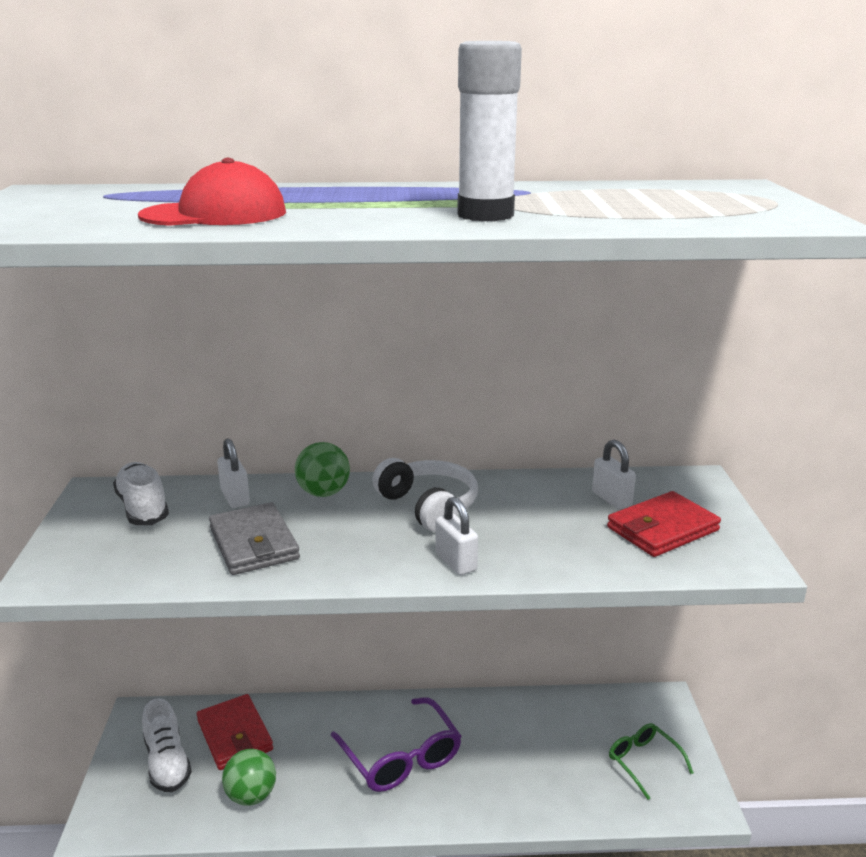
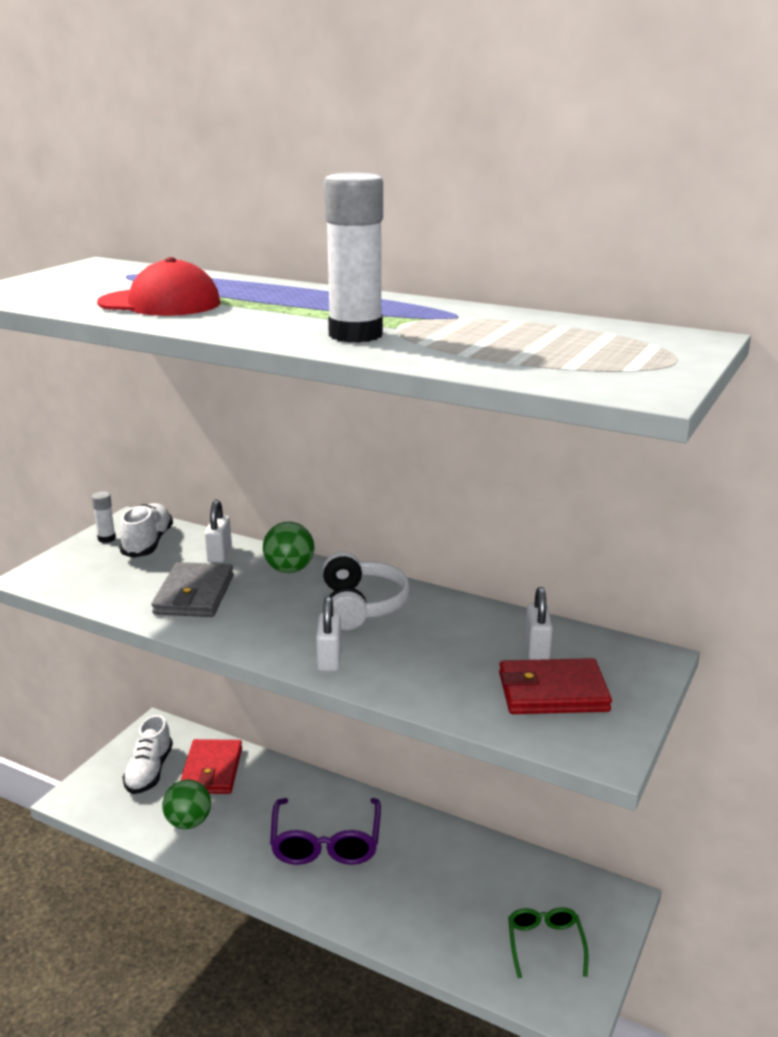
camera: 30 degrees right, 0 degrees up
(88, 515) = (106, 539): none -> white glue stick

